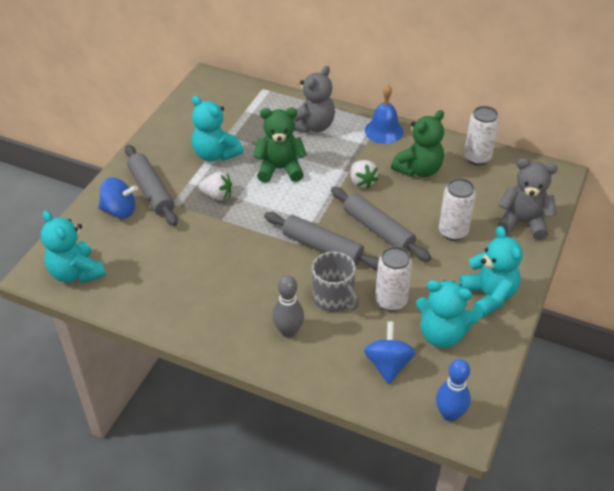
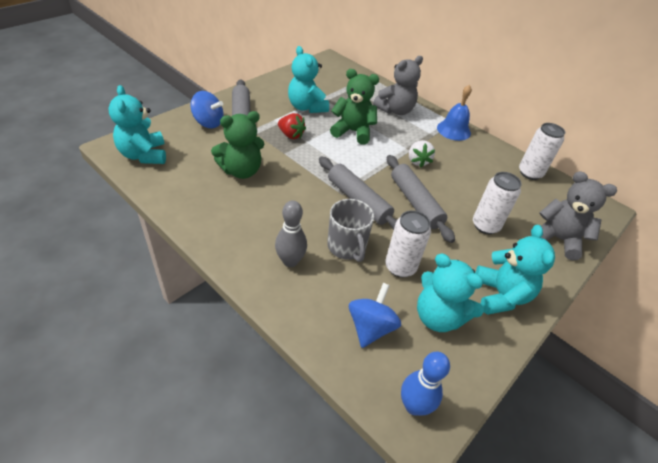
camera: 15 degrees right, 0 degrees up
(217, 195) = (291, 135): white strawberry -> red strawberry
(418, 169) = (472, 166): green teddy bear -> green teddy bear (241, 171)

